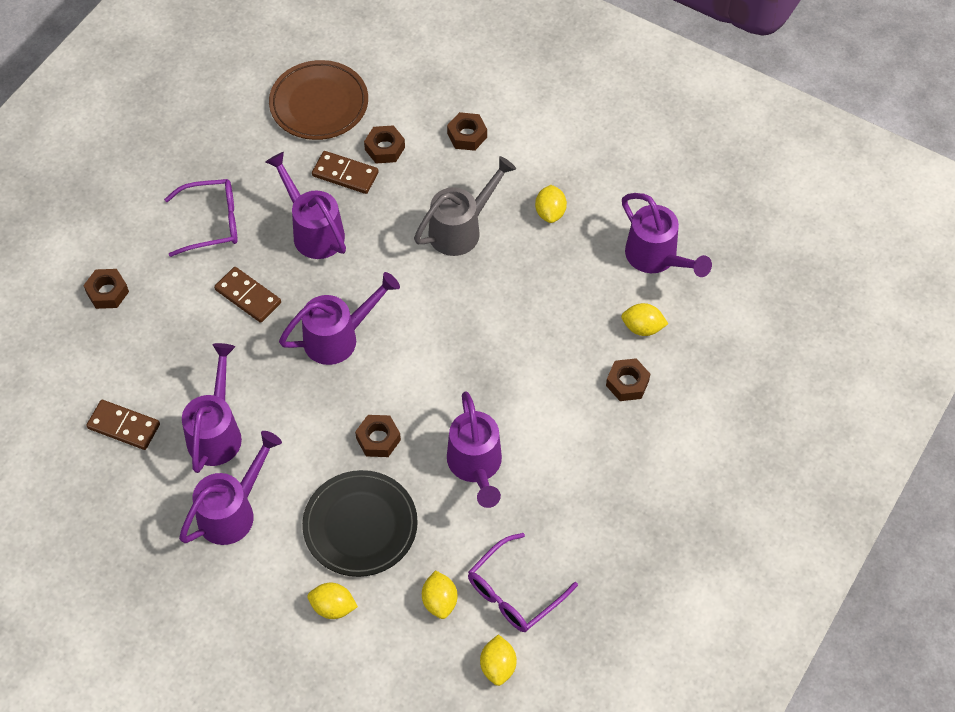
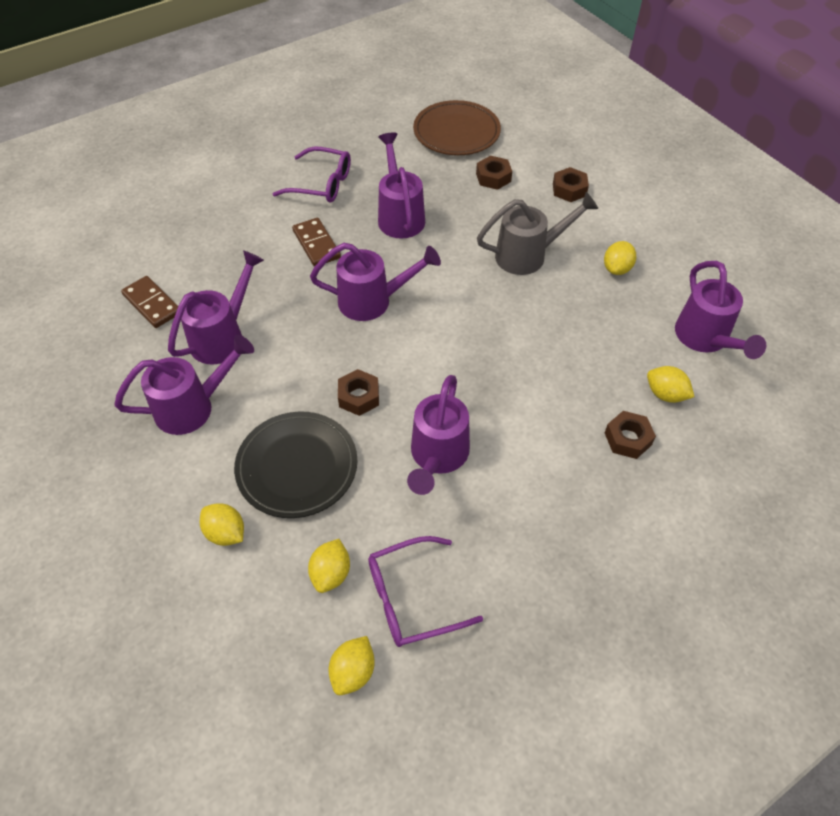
camera: 25 degrees right, 5 degrees down
(107, 292) = (209, 204): brown nut -> none
(345, 174) = (449, 185): brown domino -> none

